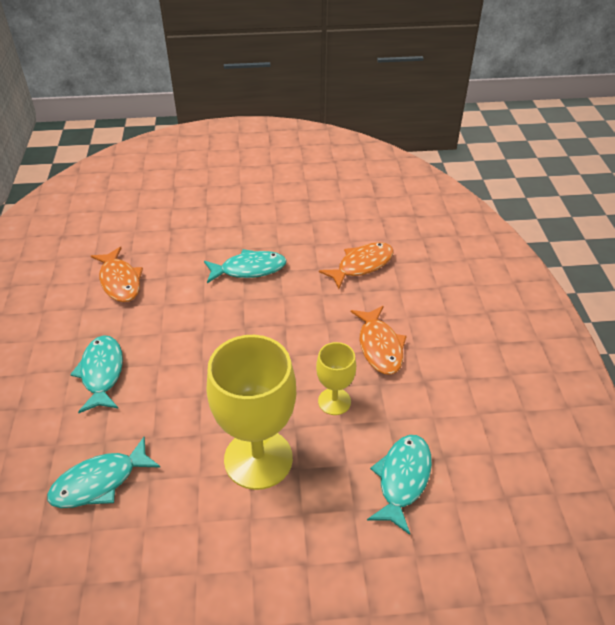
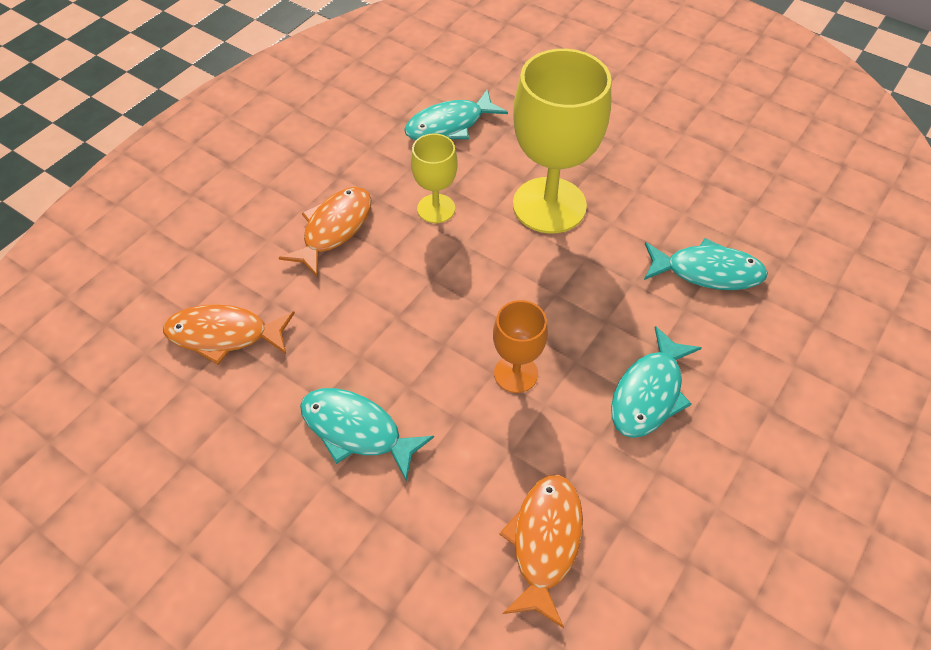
camera: 140 degrees left, 10 degrees up
(190, 337) = (516, 373): none -> orange goblet

